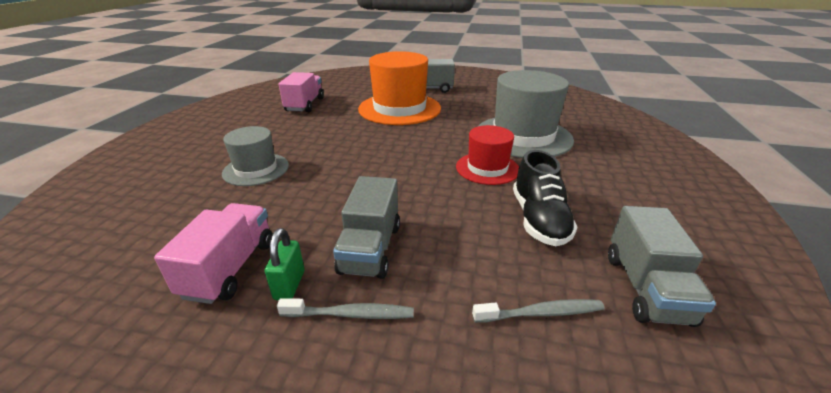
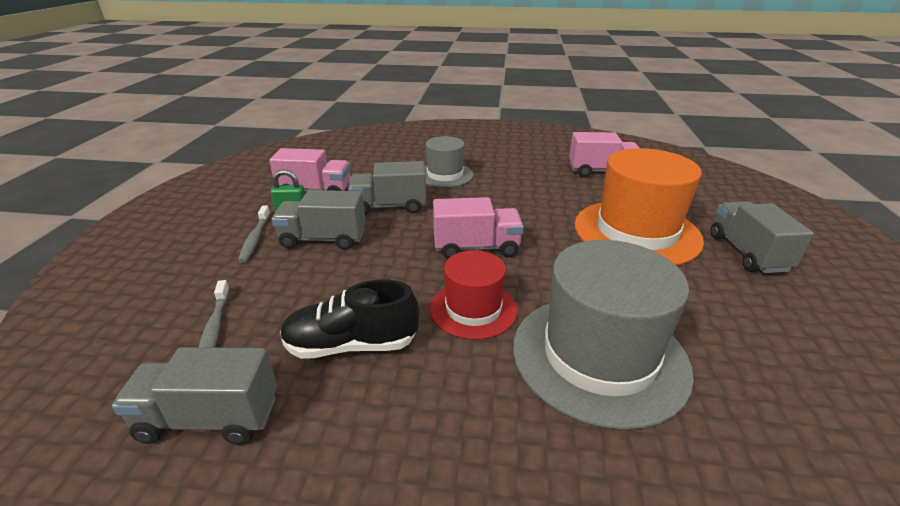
camera: 85 degrees right, 0 degrees up
(312, 204) = (389, 206): none -> grey truck
(407, 162) = (476, 247): none -> pink truck

